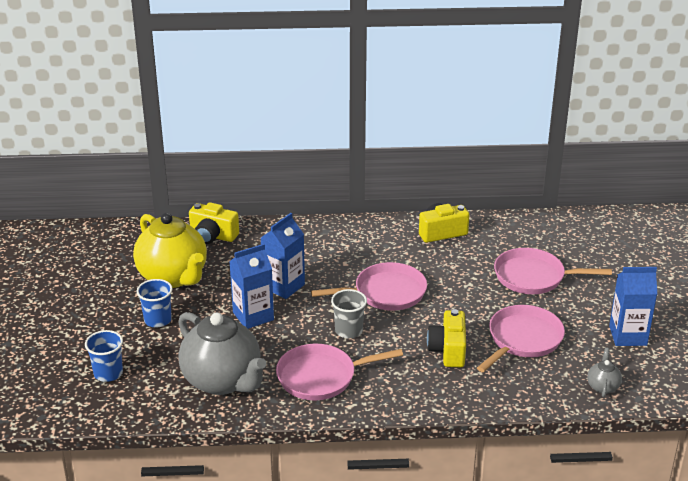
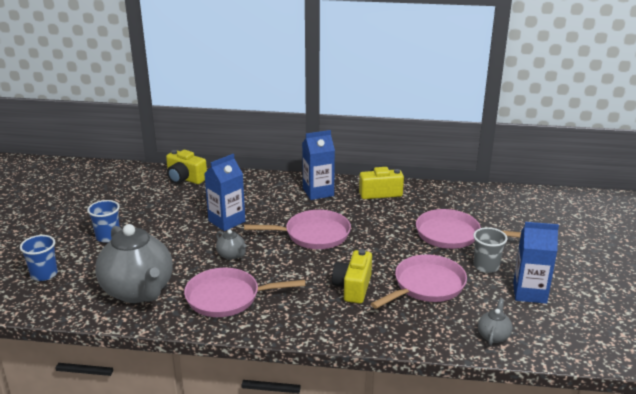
camera: 10 degrees right, 5 degrees down
(173, 277) = (138, 205): yellow teapot -> none
(253, 316) = (190, 242): blue carton -> blue carton (318, 192)
(306, 327) = (231, 255): none -> grey teapot
(348, 331) = (268, 262): grey cup -> grey cup (486, 266)

